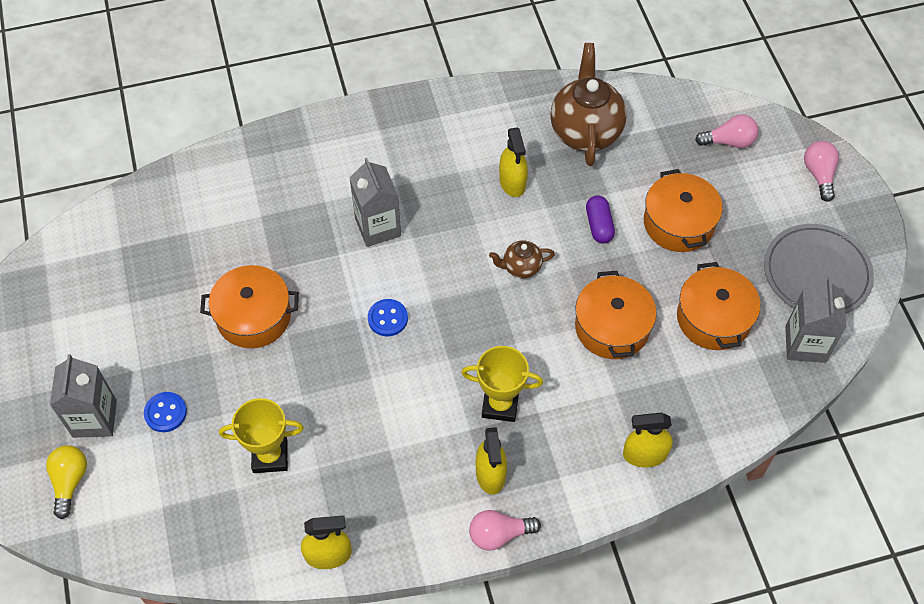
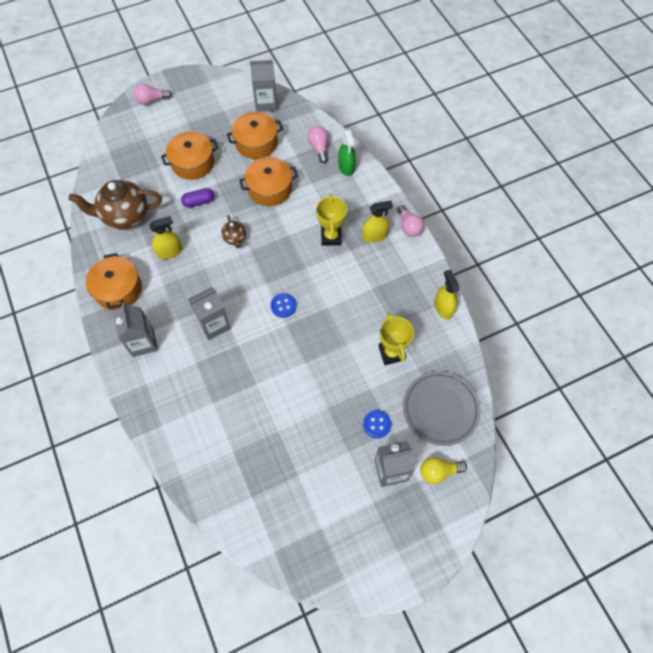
camera: 100 degrees left, 5 degrees up
(254, 316) = (295, 387): orange pot -> orange pot (118, 289)
(371, 144) = (143, 342): none -> grey carton
(645, 454) = (346, 167): yellow spray bottle -> green spray bottle
(729, 141) = (129, 142): pink light bulb -> pink light bulb (319, 148)
(816, 273) = (220, 100): grey plate -> grey plate (440, 409)

